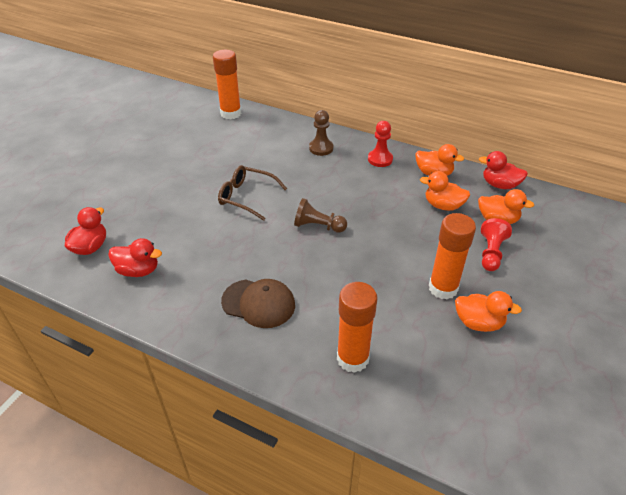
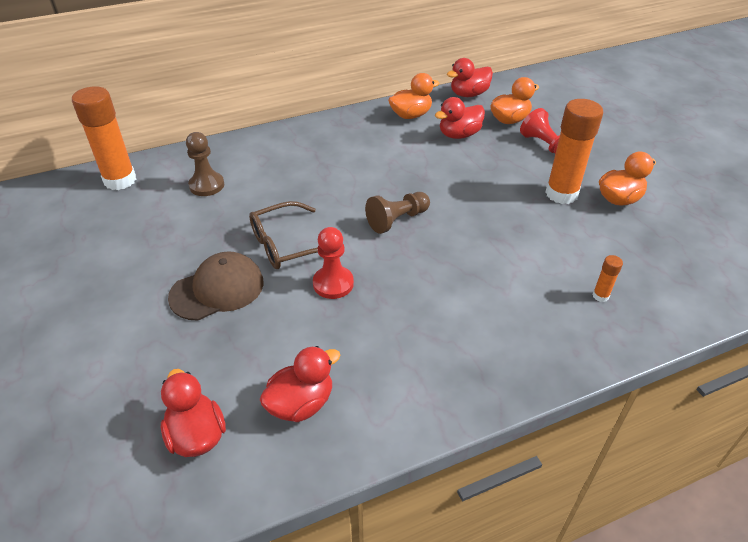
camera: 50 degrees left, 0 degrees up
(258, 303) = (465, 323): brown cap -> brown cap (217, 289)
(321, 148) = (281, 154): brown pawn -> brown pawn (207, 185)
(352, 358) = (600, 296): orange glue stick -> orange glue stick, size x0.43
(380, 159) = (350, 131): red pawn -> red pawn (333, 283)
(443, 205) = (459, 135): orange duck -> red duck

